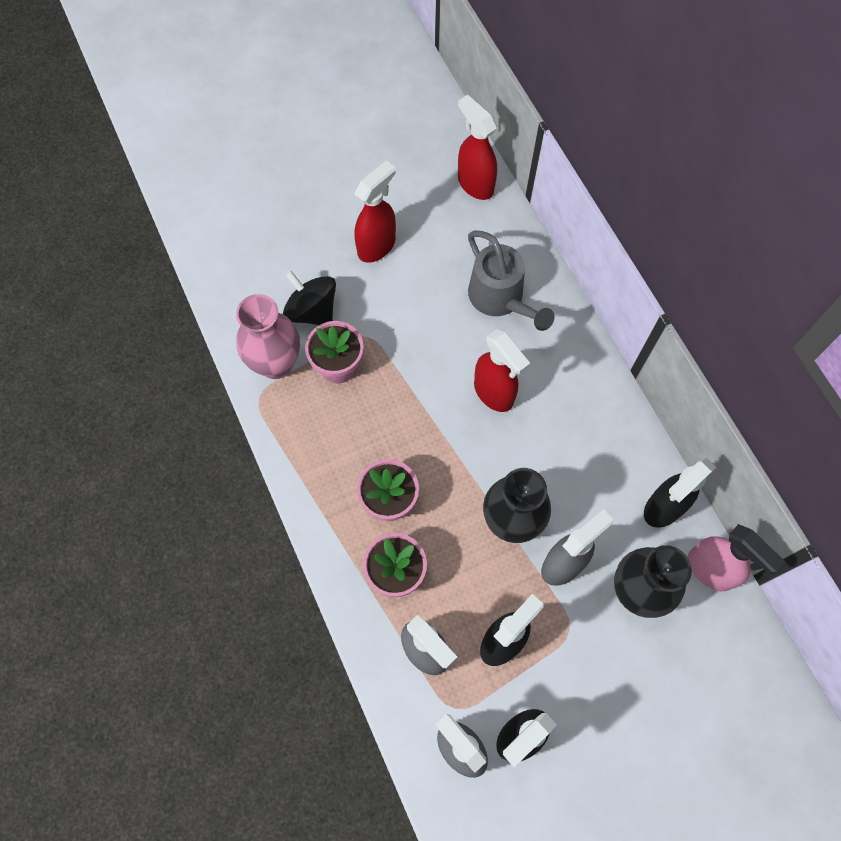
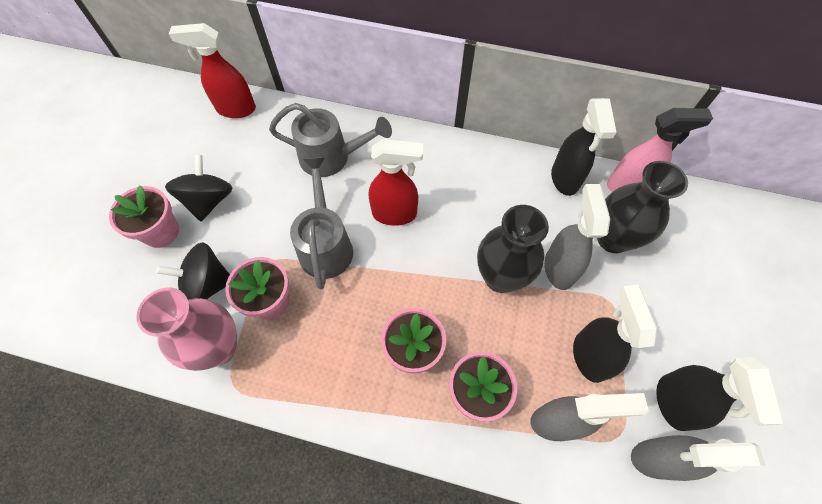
camera: 50 degrees left, 5 degrees down
(322, 239) = (161, 232): none -> pink flower pot
(377, 246) = (209, 200): red spray bottle -> black spinning top
(419, 364) = (325, 244): none -> grey watering can

